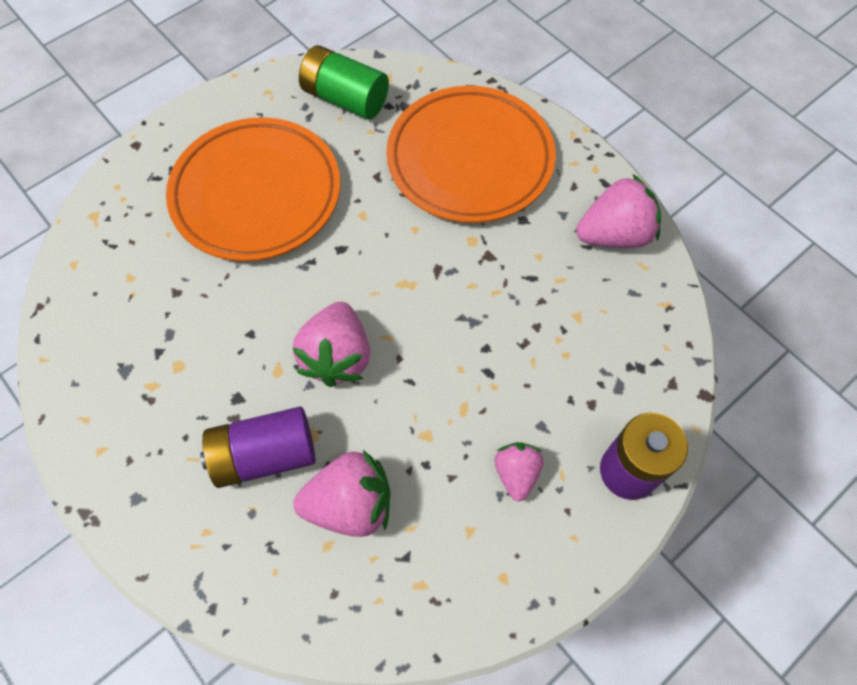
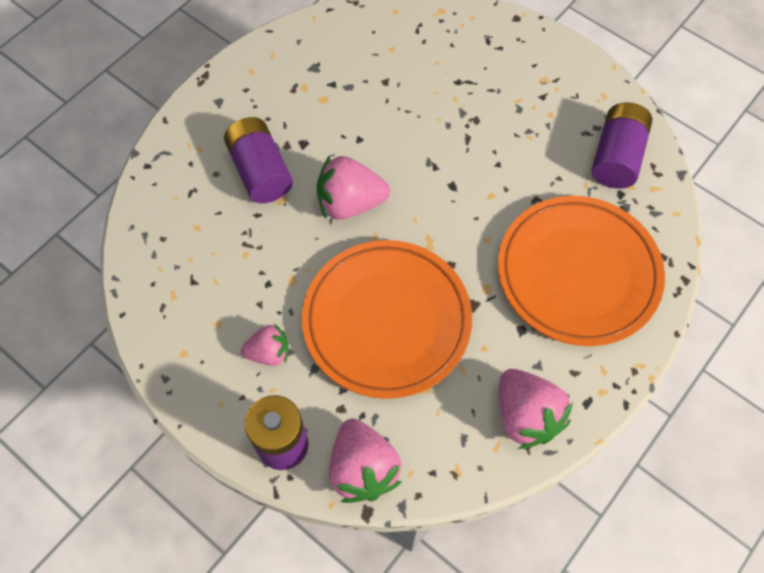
camera: 80 degrees right, 0 degrees up
(256, 194) = (490, 113): orange plate -> orange plate (386, 321)
(345, 99) = (616, 157): green battery -> purple battery
(350, 504) = (229, 236): pink strawberry -> pink strawberry (363, 468)

